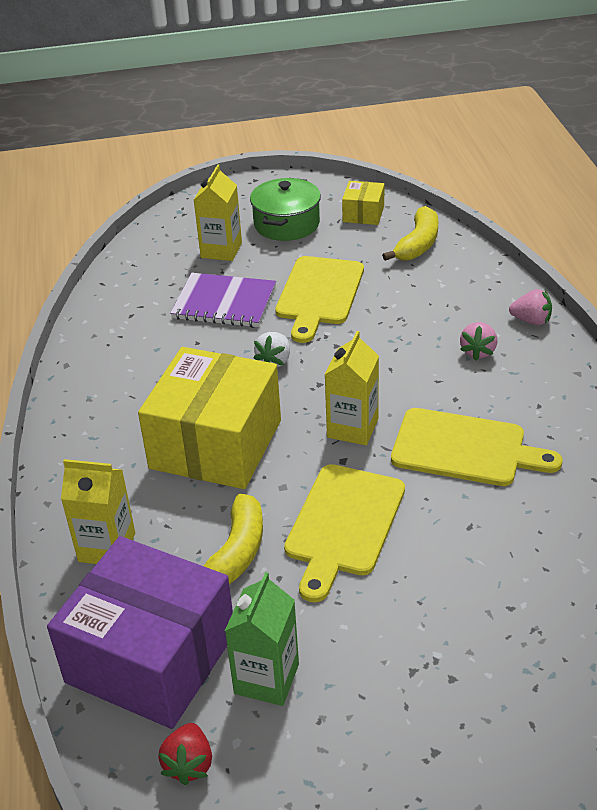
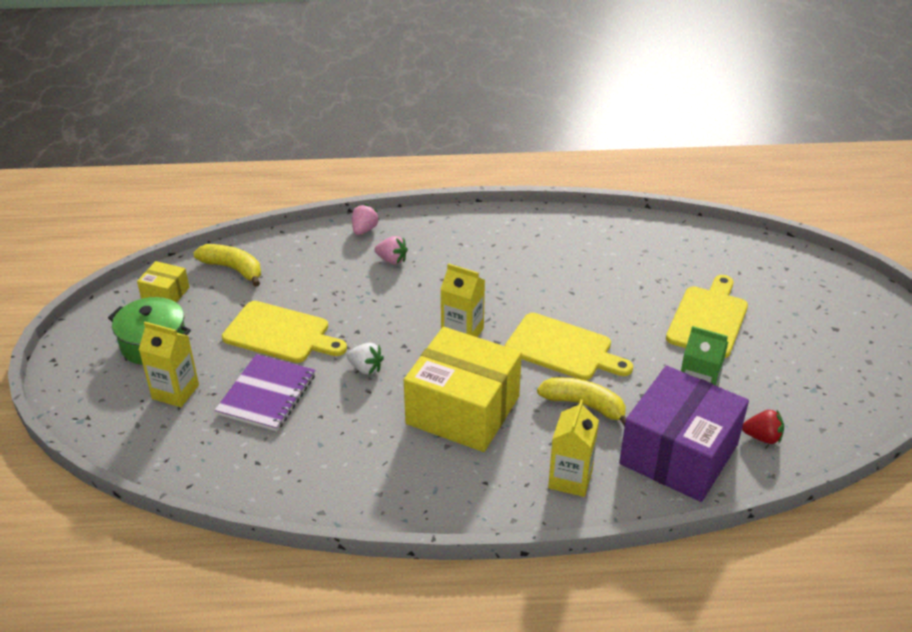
camera: 85 degrees left, 0 degrees up
(465, 449) = (497, 283): yellow cutting board -> yellow cutting board (708, 319)

